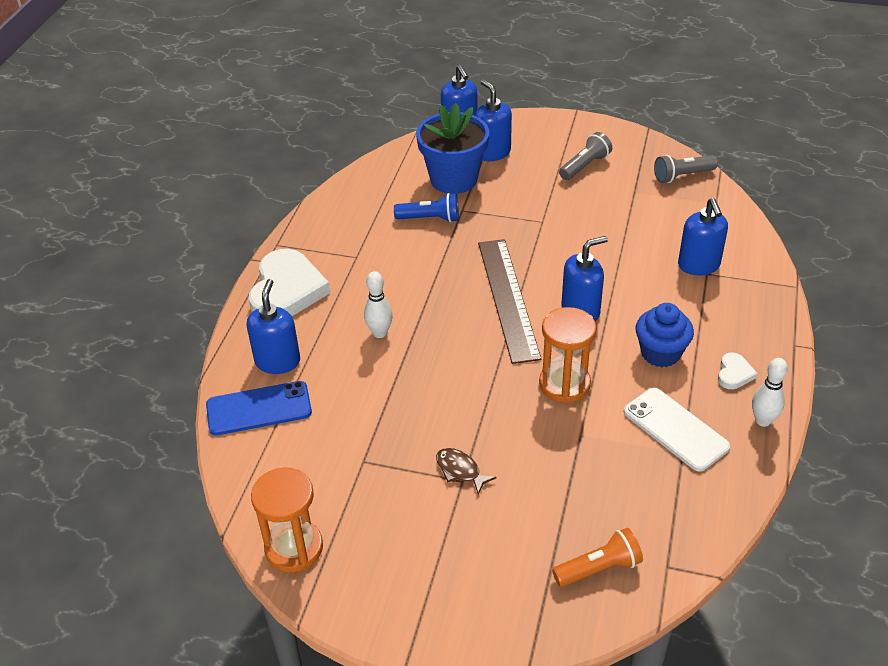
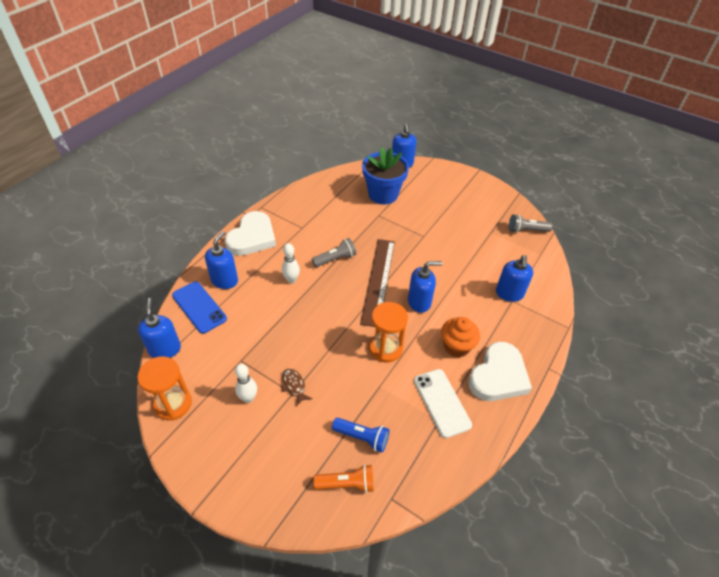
camera: 15 degrees right, 5 degrees up
(259, 409) = (199, 307): blue phone -> blue phone turned 45 degrees clockwise
(430, 218) = (357, 215): blue flashlight -> blue flashlight (362, 437)
(492, 152) = (414, 183): blue soap dispenser -> blue soap dispenser (165, 349)
(585, 166) = (467, 207): grey flashlight -> grey flashlight (335, 259)
(660, 353) = (456, 346): blue cupcake -> orange cupcake
(734, 373) = (498, 376): white heart -> white heart, size x2.26
(763, 420) = (502, 415): white bowling pin -> white bowling pin (248, 398)

